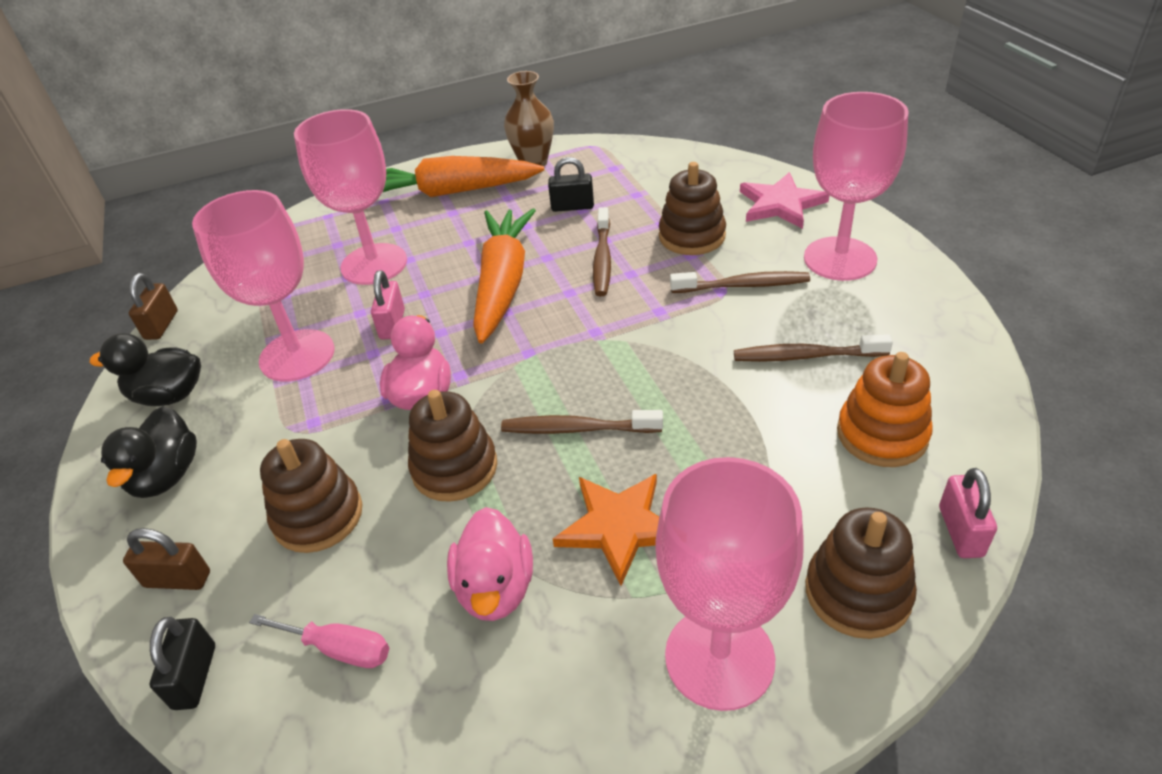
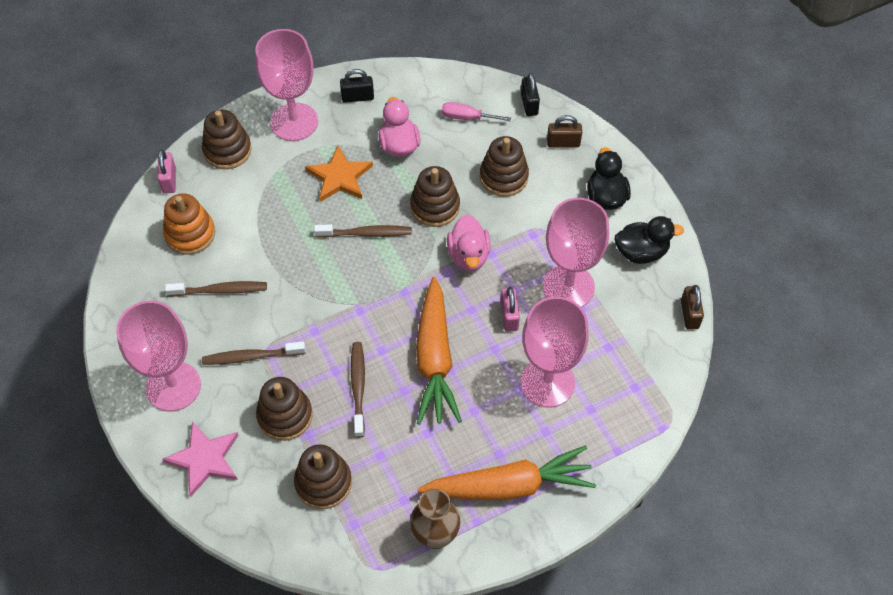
camera: 170 degrees right, 15 degrees up
(572, 206) = (389, 460): black padlock -> black padlock (357, 97)
(644, 191) = (323, 482): none -> brown stacking toy

